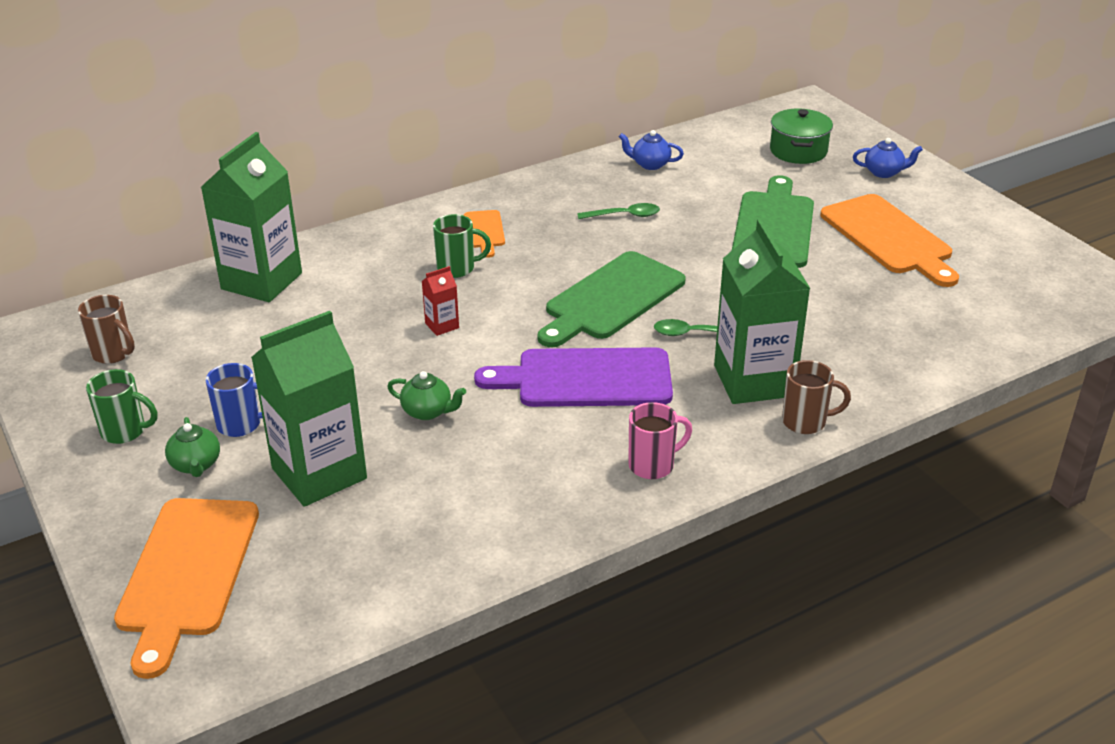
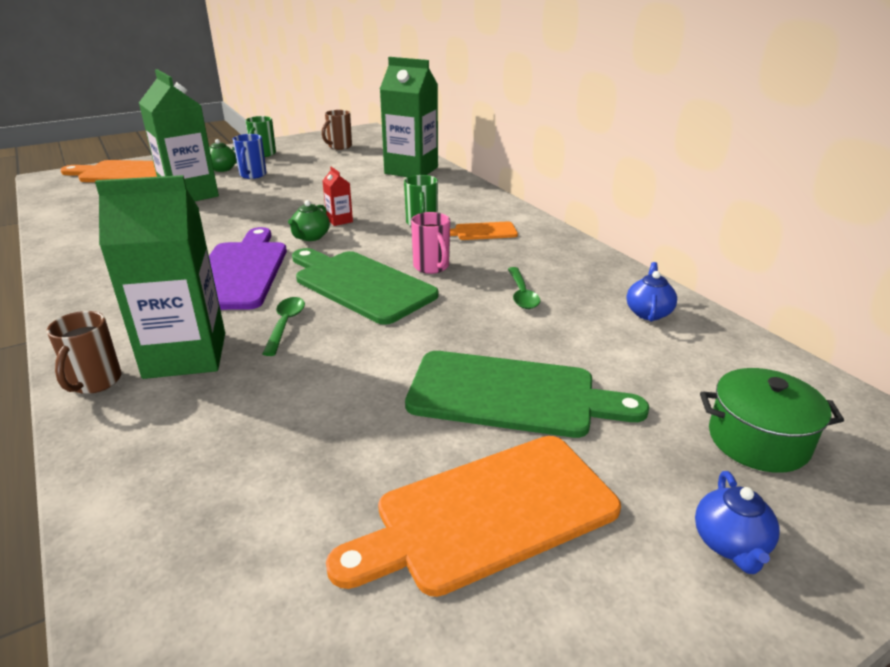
camera: 90 degrees right, 5 degrees down
(428, 411) = (233, 219): green teapot -> green teapot (310, 237)
(653, 465) = (102, 297): pink mug -> pink mug (432, 267)

